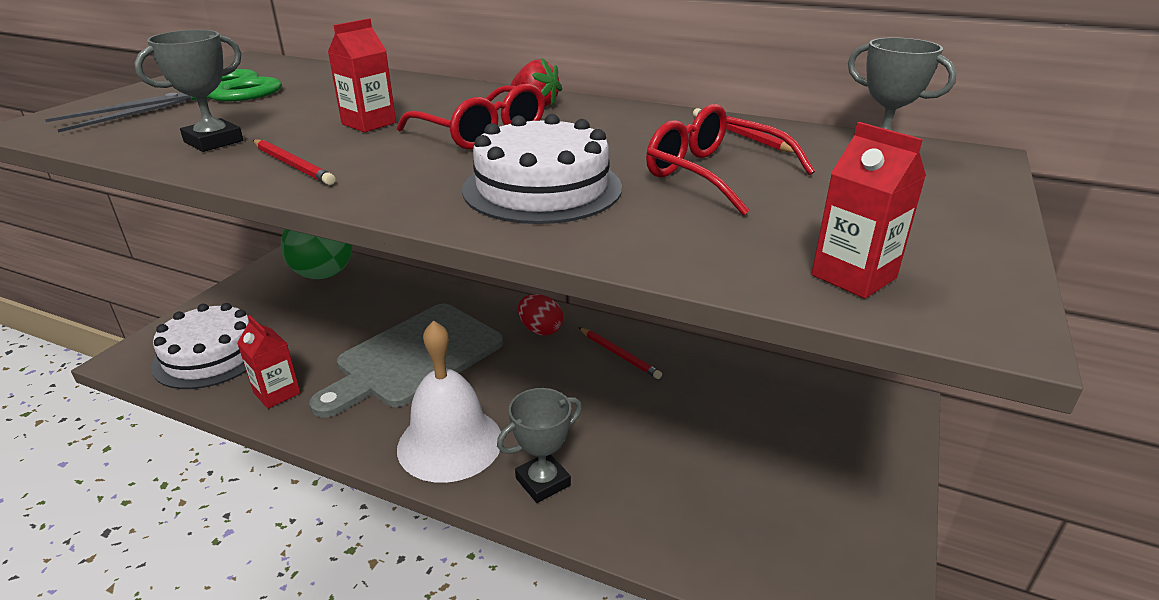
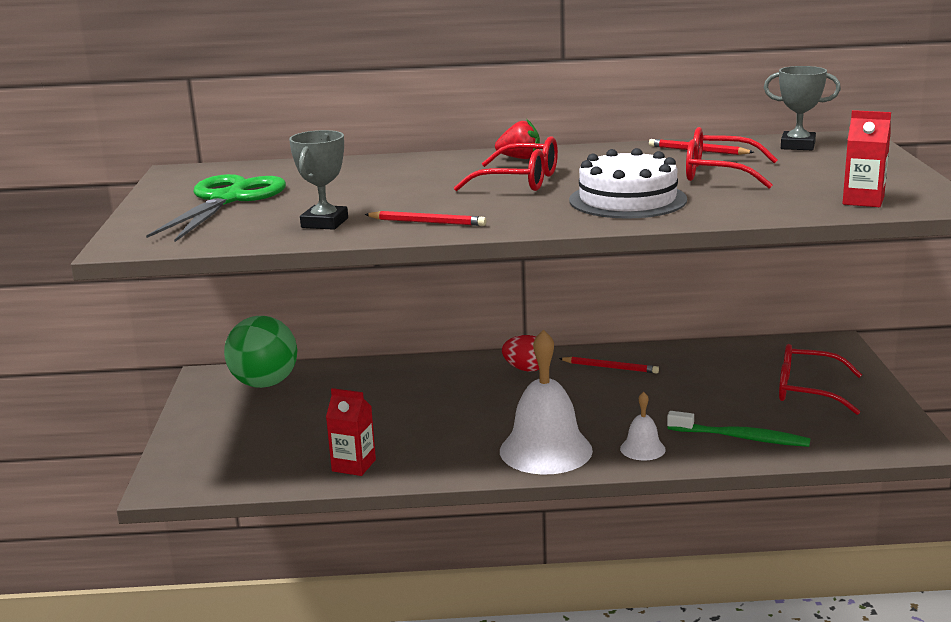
camera: 25 degrees left, 10 degrees down
(211, 355) = (247, 462): white cake -> none
(369, 123) = (419, 191): red carton -> none
(414, 358) = (443, 413): grey cutting board -> none
(543, 482) = (642, 449): grey trophy -> white bell
(663, 510) = (741, 438): none -> green toothbrush
(804, 465) = (807, 390): none -> red glasses

